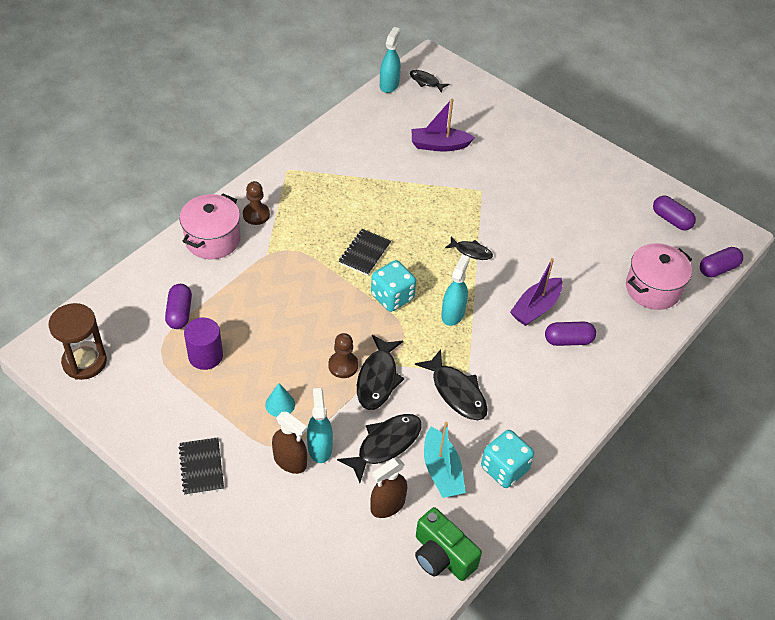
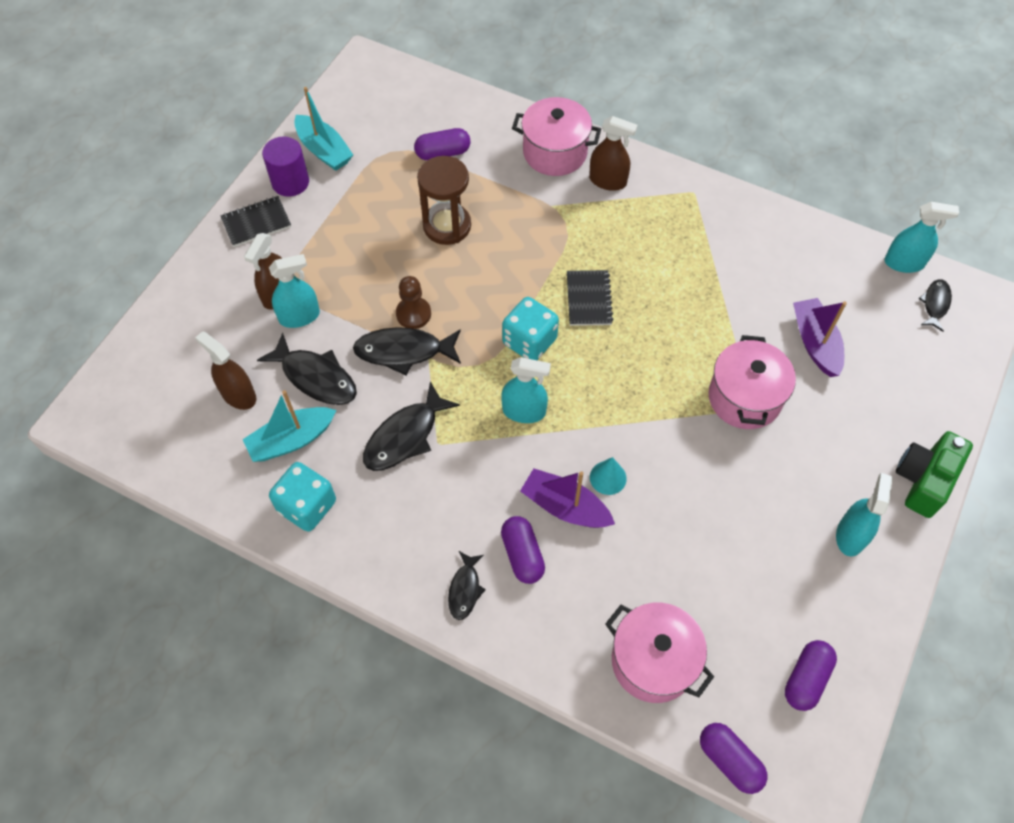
camera: 80 degrees right, 10 degrees up
(84, 362) = (360, 98): brown hourglass -> brown hourglass (447, 226)
(136, 400) = (324, 150): none -> turquoise boat
(205, 356) = (393, 189): purple cylinder -> purple cylinder (290, 182)
(256, 215) = (608, 181): brown pawn -> brown spray bottle
(280, 404) = (347, 268): turquoise cone -> turquoise cone (608, 477)
(365, 253) = (588, 299): black notebook -> black notebook turned 75 degrees clockwise
(442, 556) = (183, 459): green camera -> green camera (924, 480)
(471, 251) = (635, 414): black fish -> black fish (465, 589)
(472, 192) = (744, 398): none -> pink pot
(582, 172) = (850, 535): none -> turquoise spray bottle

